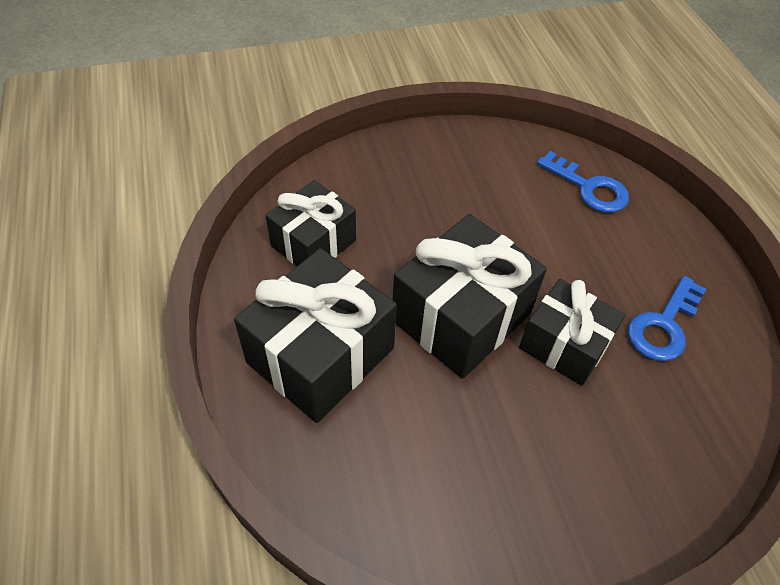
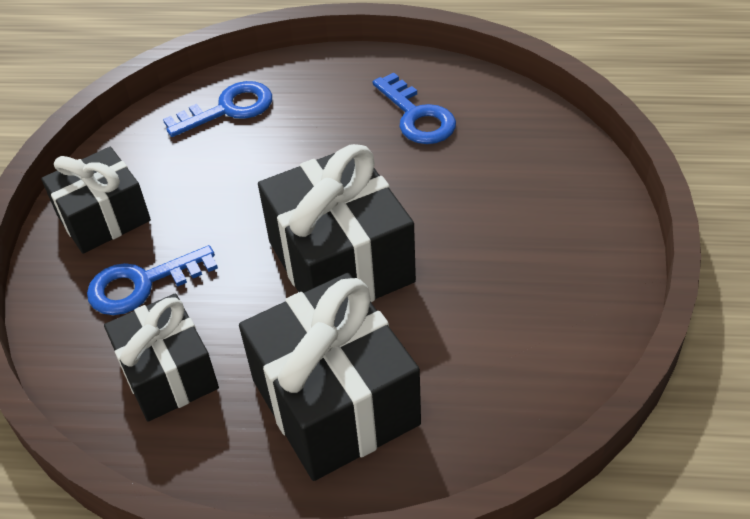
camera: 65 degrees left, 5 degrees down
(386, 200) = (142, 284): none -> blue key
(564, 345) = (408, 192): black gift -> black gift (104, 218)

